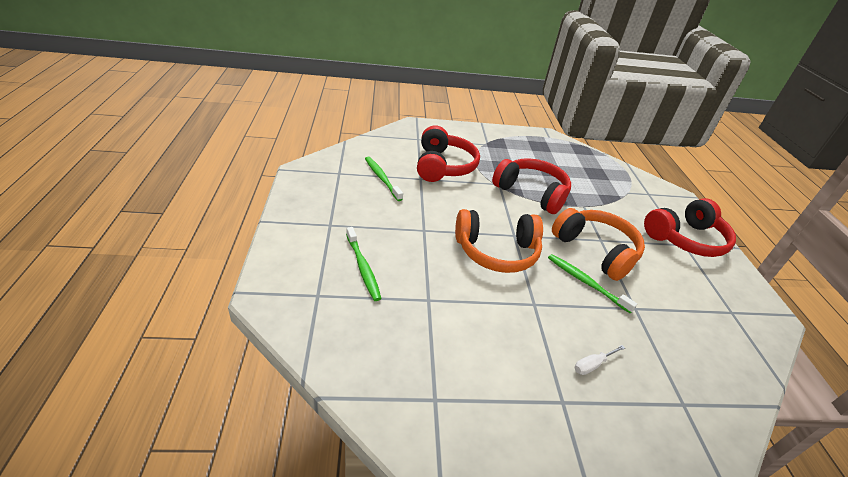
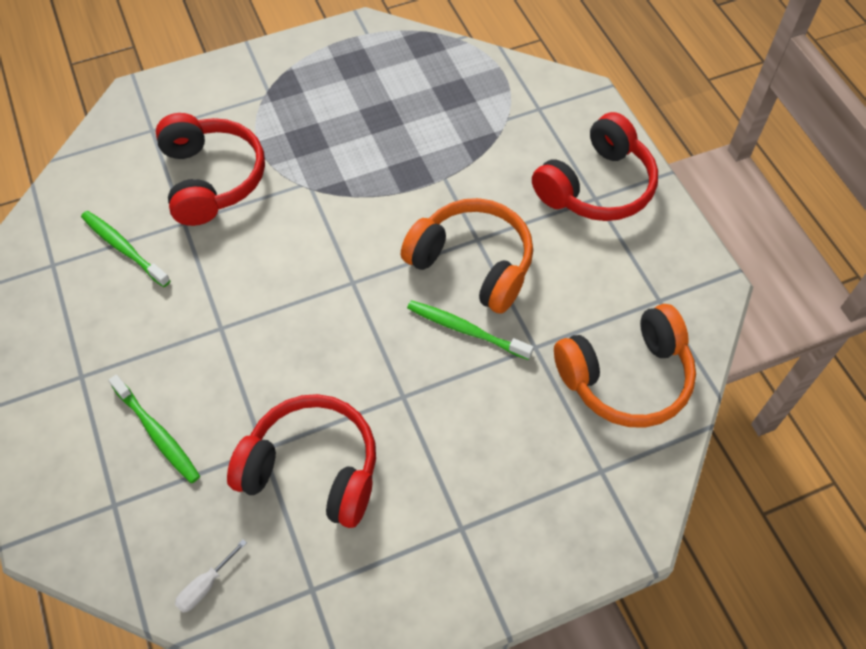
camera: 15 degrees left, 20 degrees up
(496, 251) = (334, 325): orange headphones -> orange headphones (626, 377)
(531, 193) = (362, 182): red headphones -> red headphones (312, 469)
(592, 365) = (489, 461): white screwdriver -> white screwdriver (205, 585)

